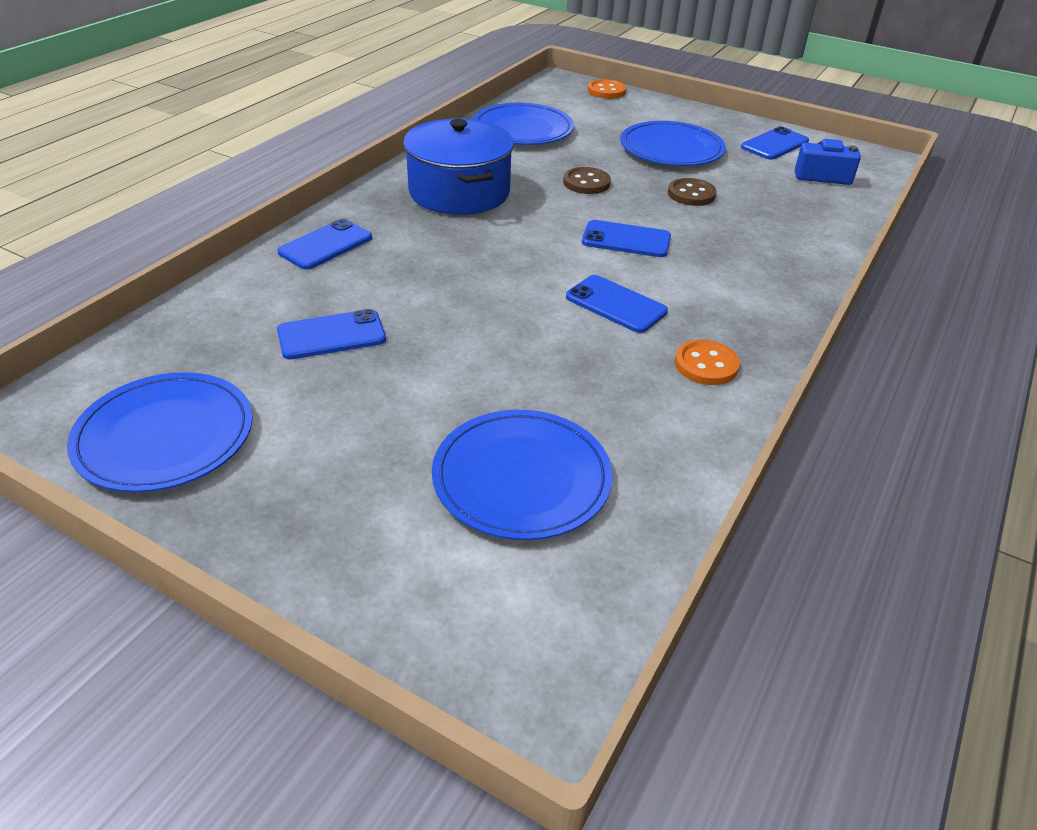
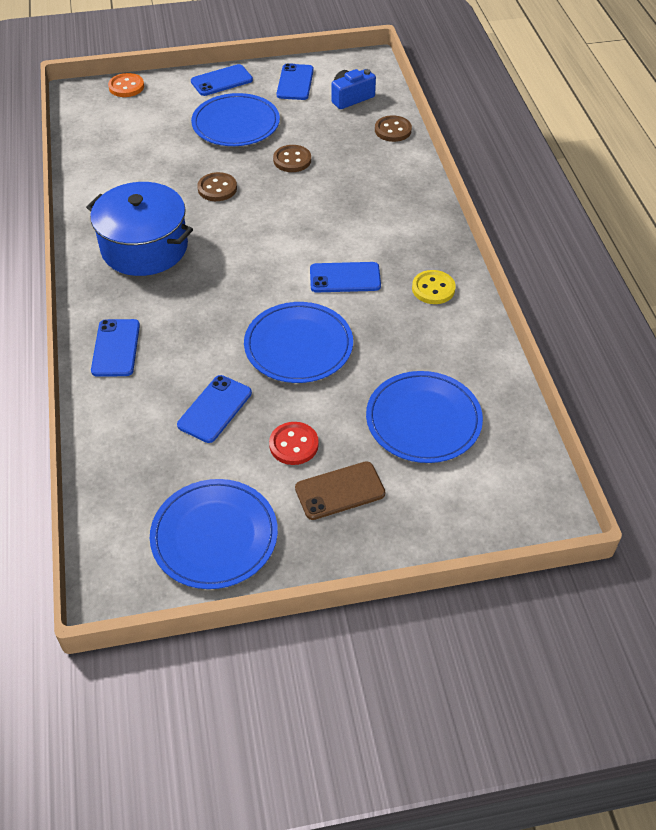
camera: 40 degrees left, 10 degrees up
(334, 482) = (340, 491): none -> brown phone
(354, 410) = (294, 445): none -> red button
(522, 129) = (113, 161): blue plate -> blue plate (298, 346)
(626, 240) = (296, 223): blue phone -> blue phone (221, 81)
(706, 365) = (433, 289): orange button -> yellow button
(838, 217) = (393, 130): none -> brown button

